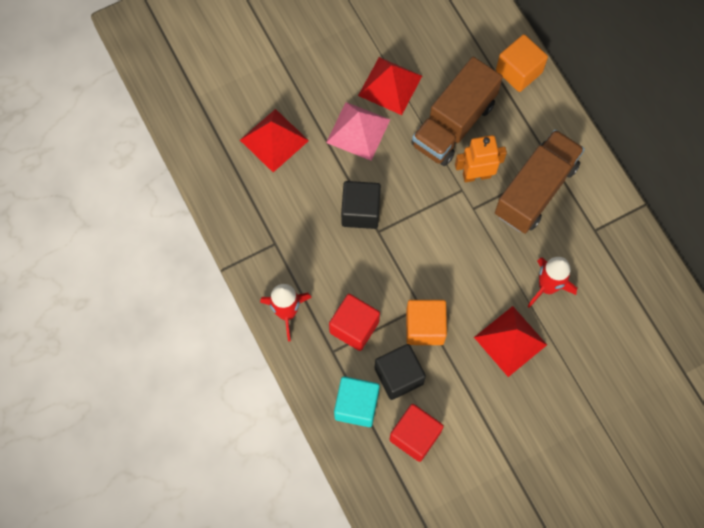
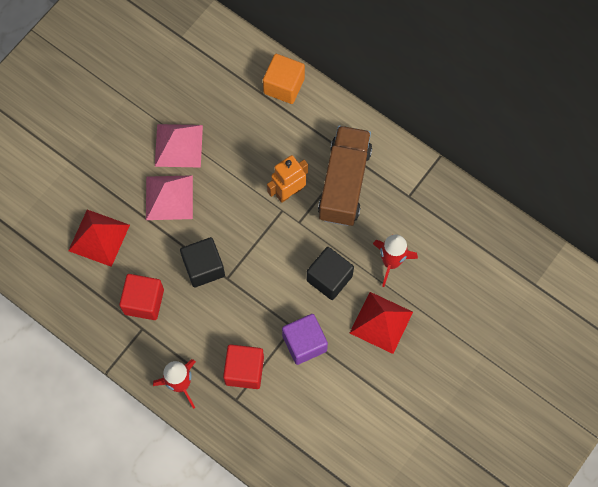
camera: 25 degrees left, 0 degrees up
(356, 405) = (277, 437): turquoise cube -> none
(390, 85) = (178, 145): red pyramid -> pink pyramid
(399, 376) = (301, 395): black cube -> black cube (329, 278)
(415, 436) = (338, 440): red cube -> red cube (144, 301)
(425, 327) = (304, 343): orange cube -> purple cube
(453, 124) = (249, 156): brown truck -> none

